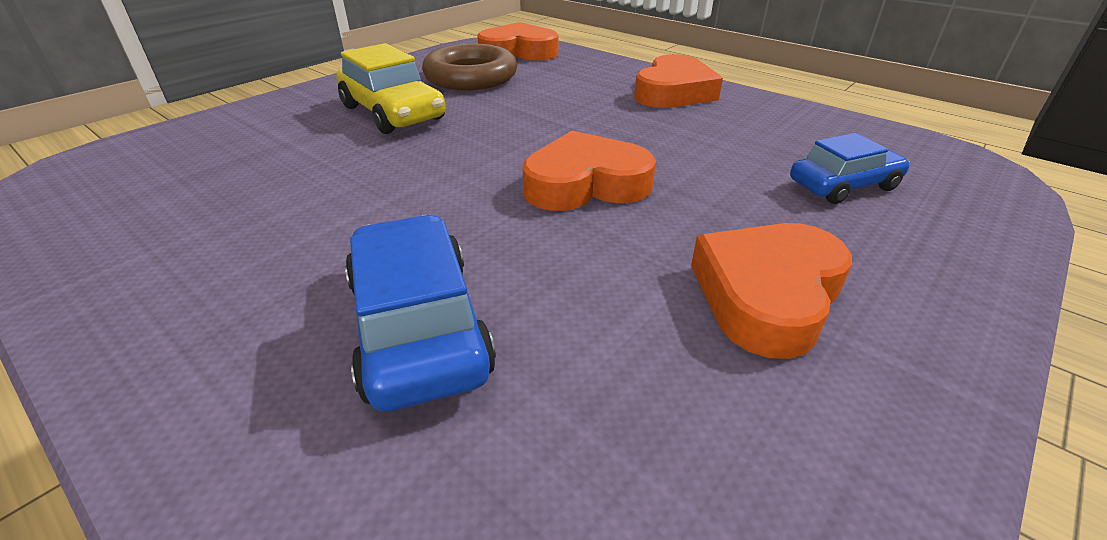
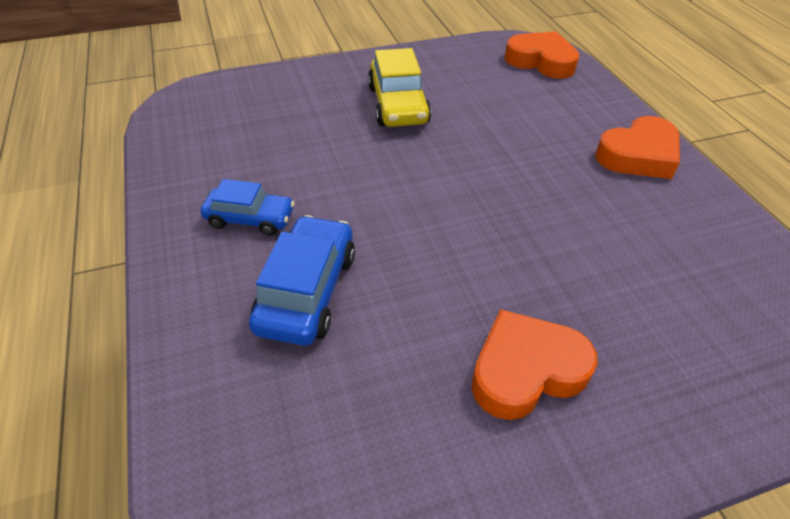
camera: 30 degrees right, 10 degrees up
(471, 77) = (480, 81): brown ring -> none
(585, 184) = (482, 226): orange heart -> none
(843, 185) = (688, 311): blue car -> blue car (250, 218)

